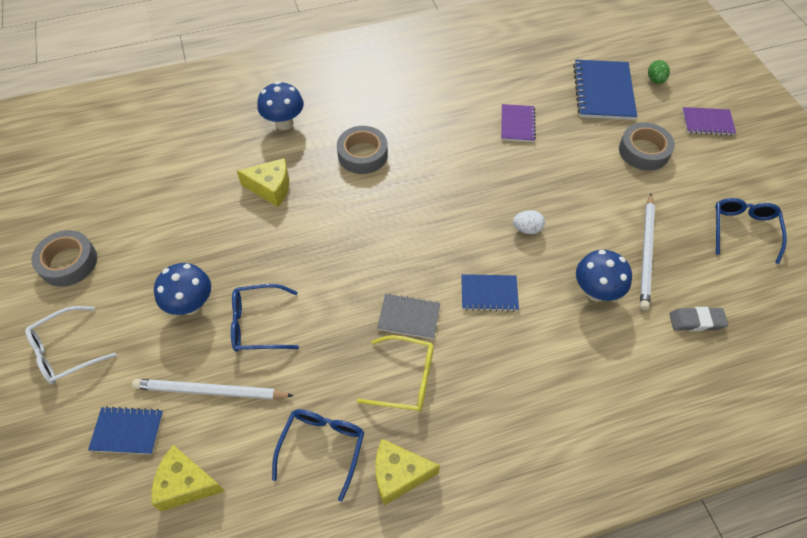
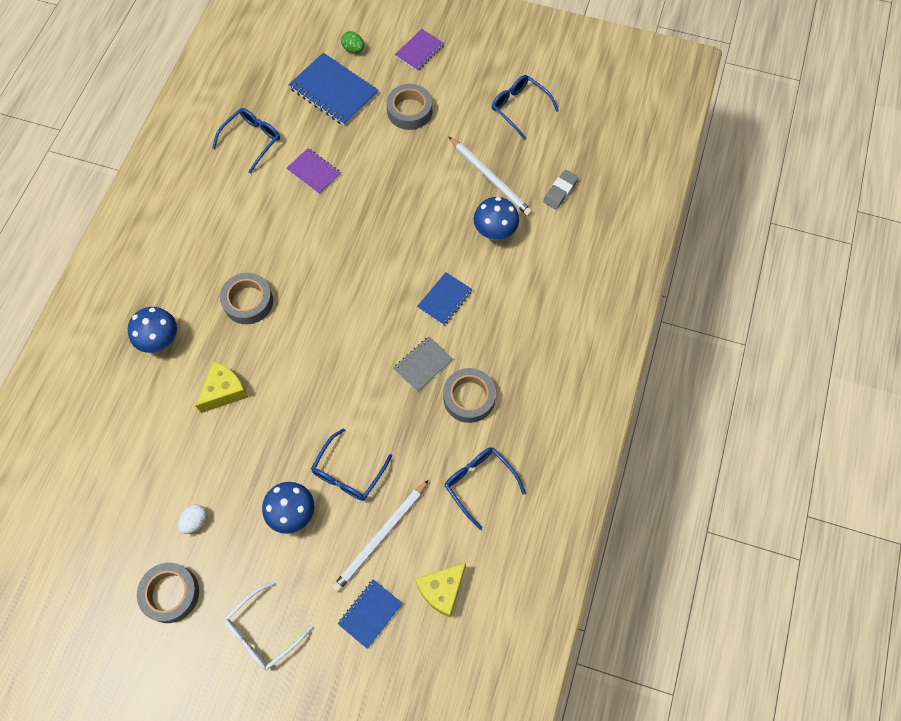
camera: 55 degrees left, 10 degrees up
(65, 351) = (263, 632): white glasses -> white glasses turned 45 degrees clockwise
(398, 475) = (532, 446): yellow cheese -> none
(406, 379) = (469, 398): yellow glasses -> grey tape
(505, 71) = (252, 140): none -> blue glasses
(527, 229) = (412, 236): white egg -> white egg (195, 521)

